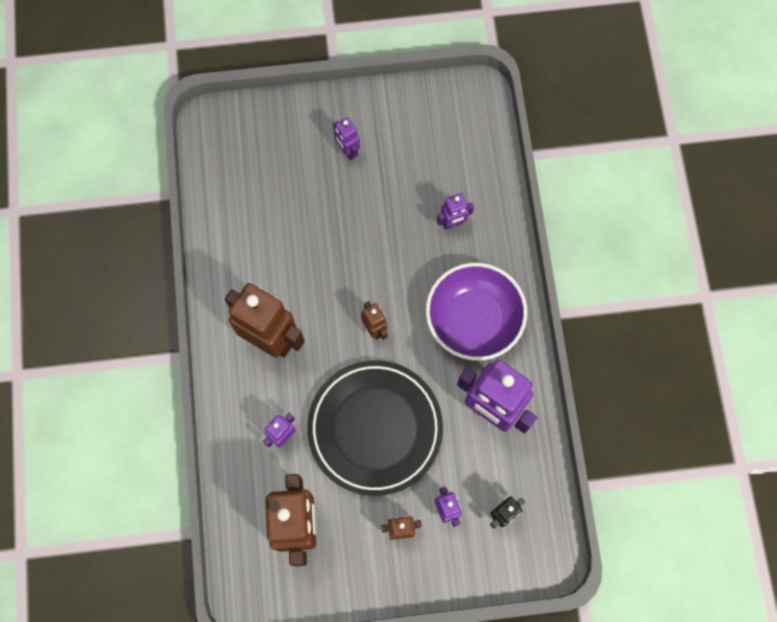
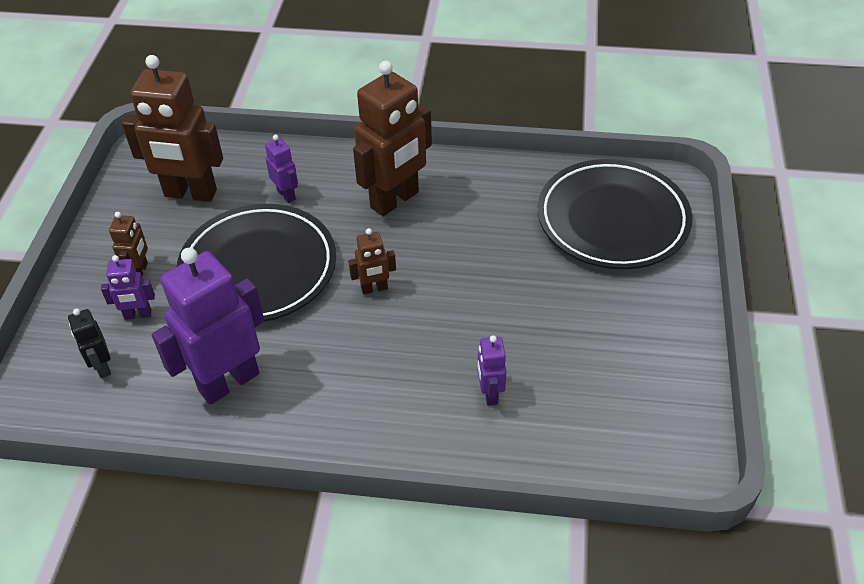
camera: 105 degrees right, 25 degrees down
(260, 162) = (612, 220): none -> black plate
(347, 151) = (615, 302): purple robot -> none
(473, 320) = (350, 388): purple bowl -> none

